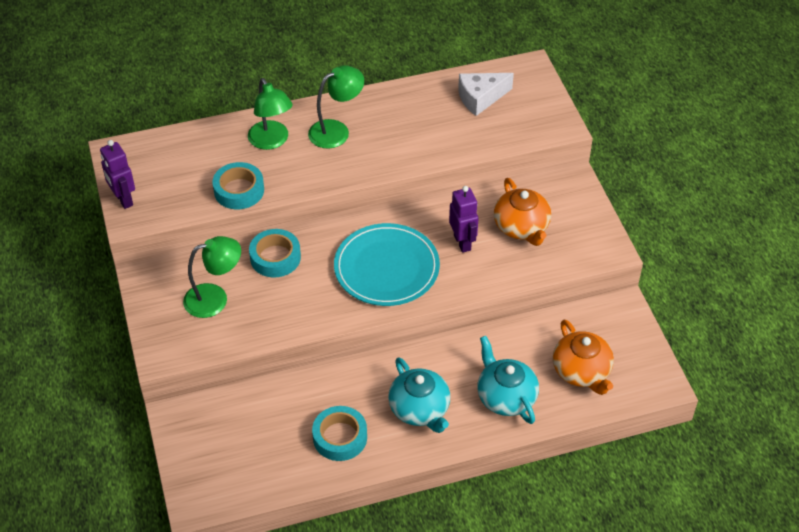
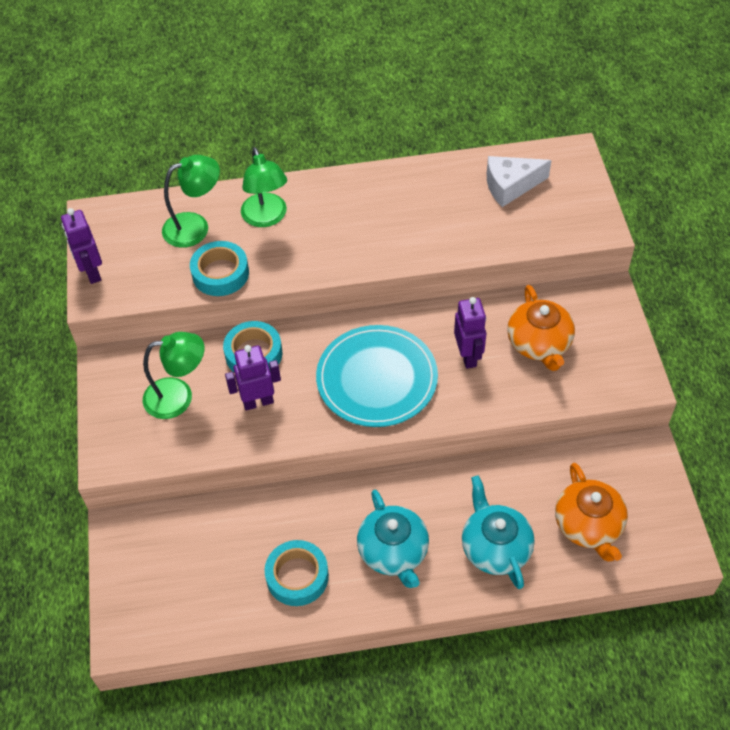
camera: 10 degrees right, 5 degrees up
(286, 296) = (258, 402): none -> purple robot
(336, 130) = (341, 211): green lamp -> green lamp (195, 226)

